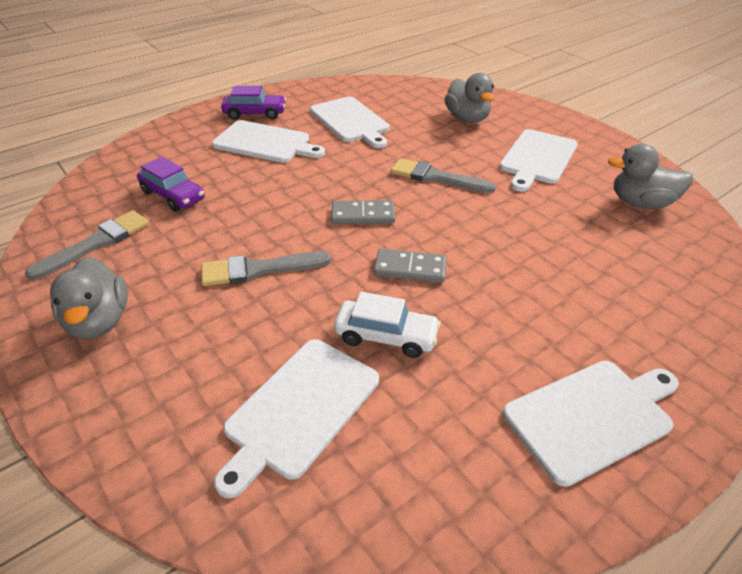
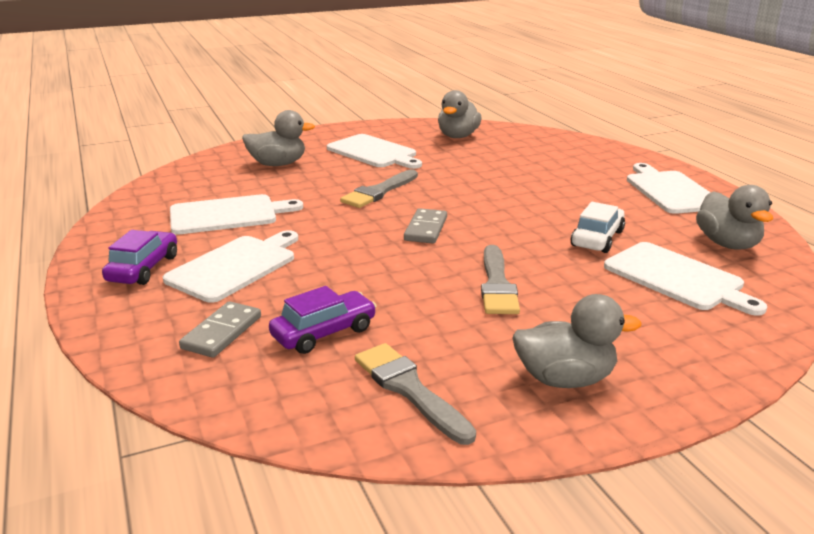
camera: 75 degrees left, 15 degrees down
(410, 268) = (514, 220): grey domino -> grey domino (222, 332)
(419, 475) = (727, 244): none -> grey duck

